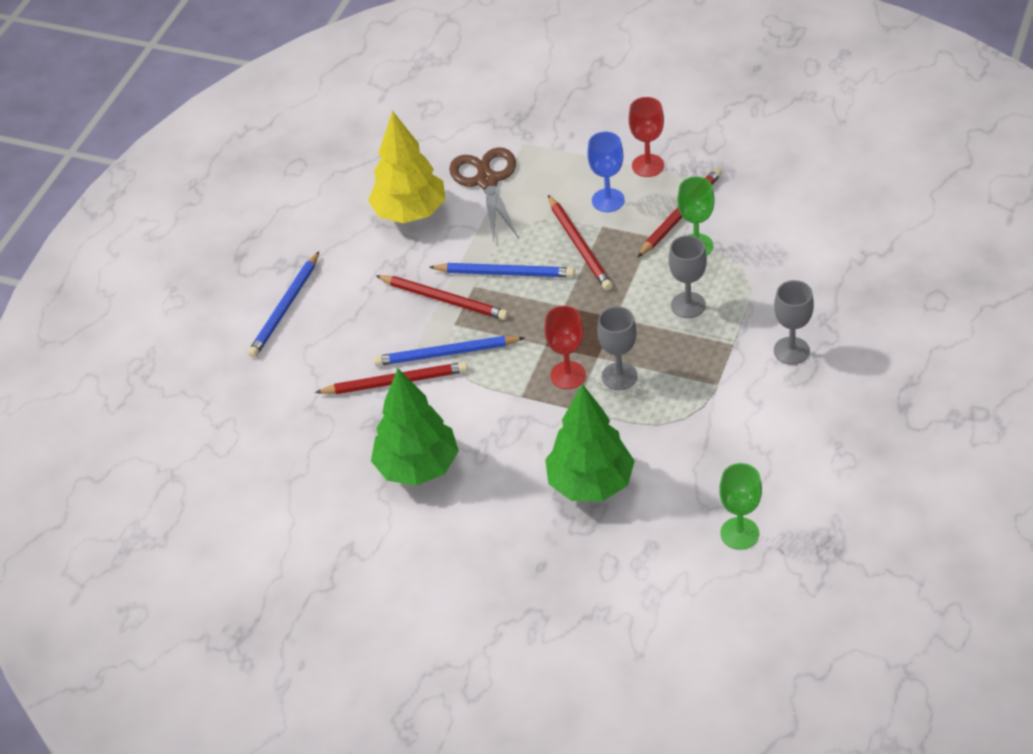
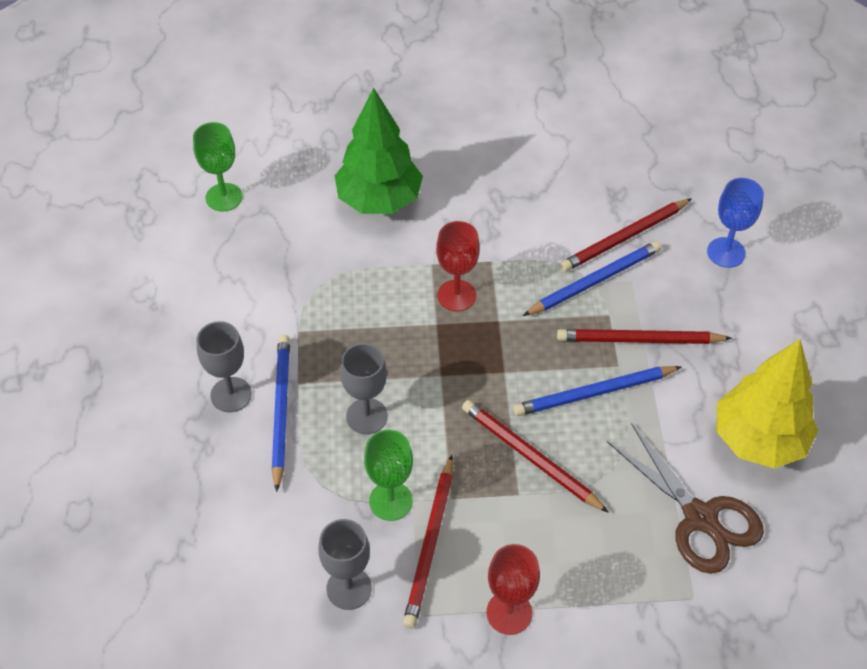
camera: 150 degrees right, 5 degrees up
(285, 308) = (797, 279): blue pencil -> blue pencil (280, 410)
(418, 467) = (546, 168): green tree -> none
(608, 200) = (531, 536): blue goblet -> blue goblet (726, 252)
(619, 376) = (403, 310): grey goblet -> grey goblet (349, 588)

